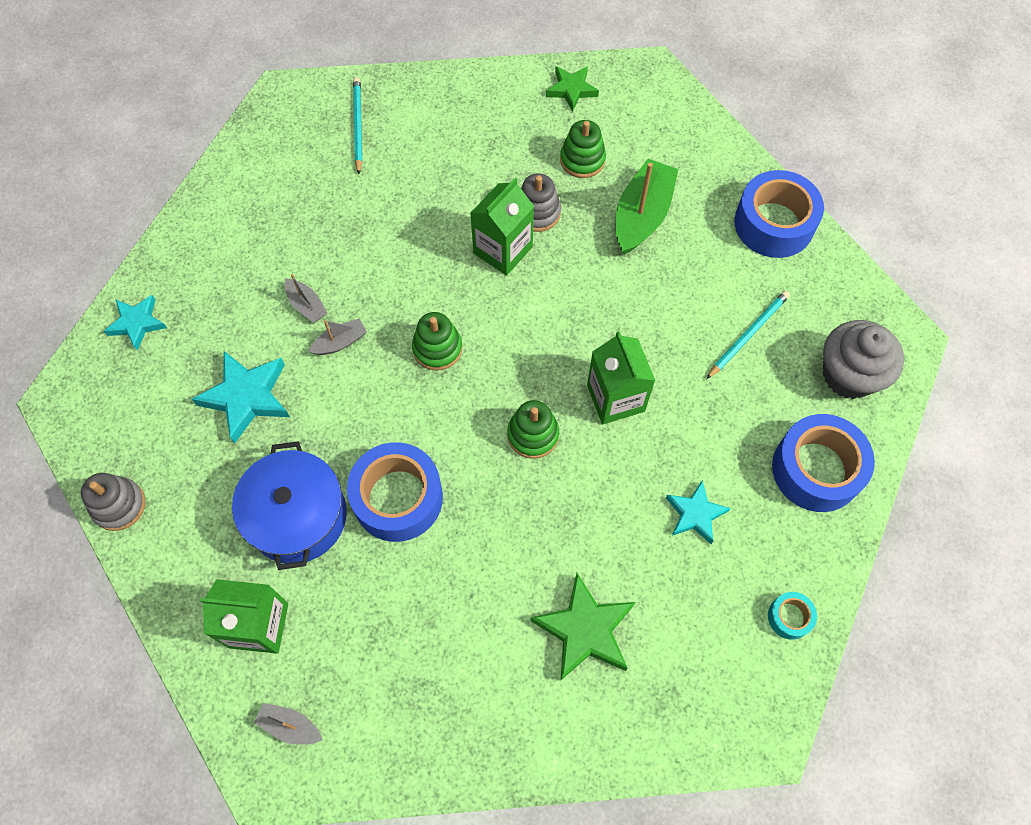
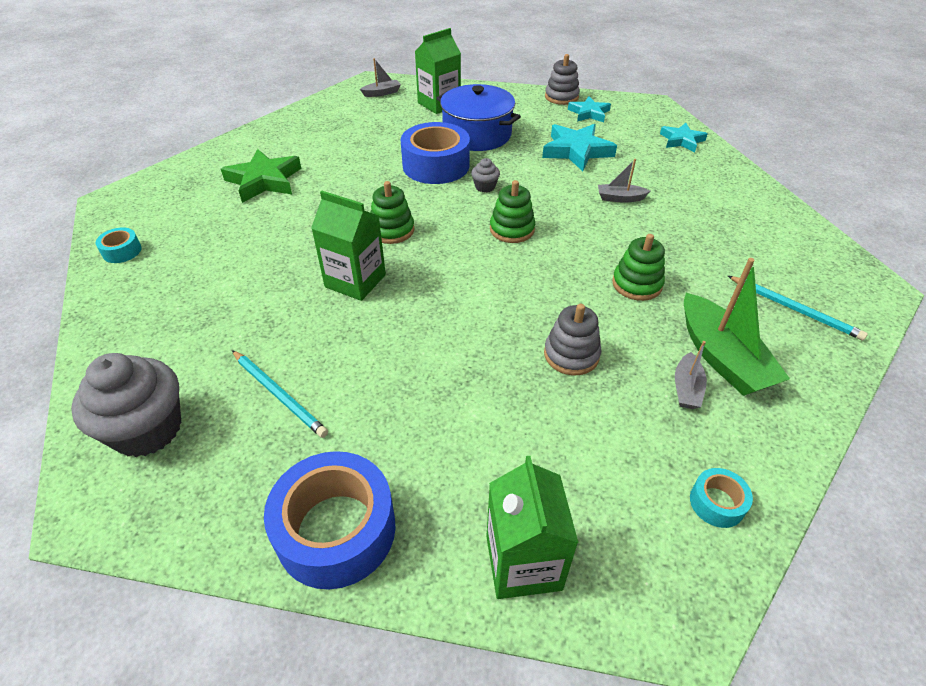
camera: 135 degrees right, 20 degrees down
(340, 342) = (571, 196): grey boat -> grey boat (686, 388)
(393, 422) = (485, 187): none -> grey cupcake
(503, 250) = (556, 309): green carton -> green carton (523, 562)
(571, 90) = (717, 503): green star -> turquoise tape
(582, 160) = (600, 432): green stacking toy -> green stacking toy (637, 284)
(642, 215) = (482, 425): green boat -> green boat (722, 357)
(695, 514) = (233, 259): turquoise star -> turquoise star (589, 113)
(748, 334) = (279, 395): turquoise pencil -> turquoise pencil turned 45 degrees counterclockwise
(816, 469) = (144, 338): blue tape -> none

